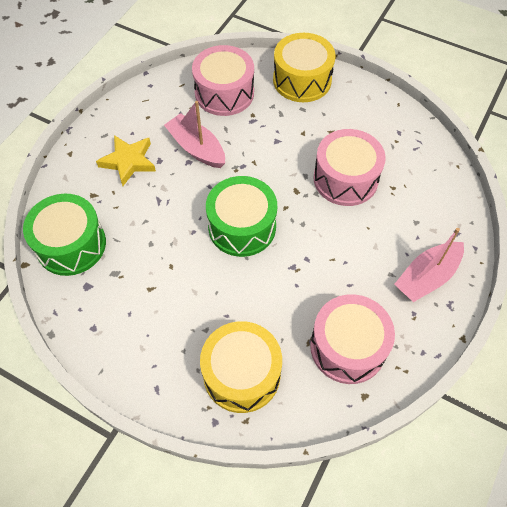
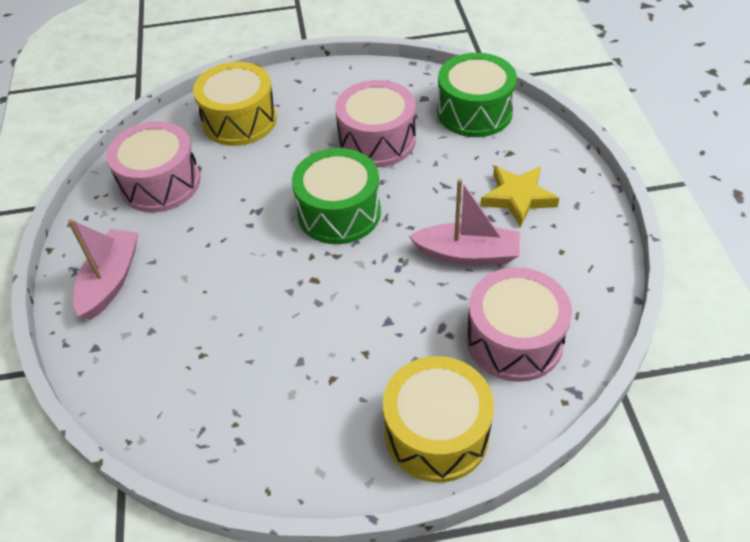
camera: 145 degrees right, 10 degrees down
(345, 179) = (267, 328): pink drum -> pink drum (377, 140)

